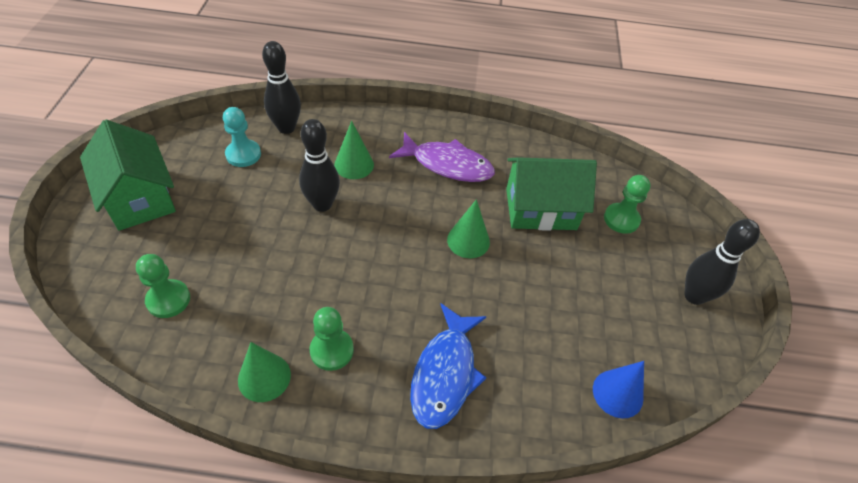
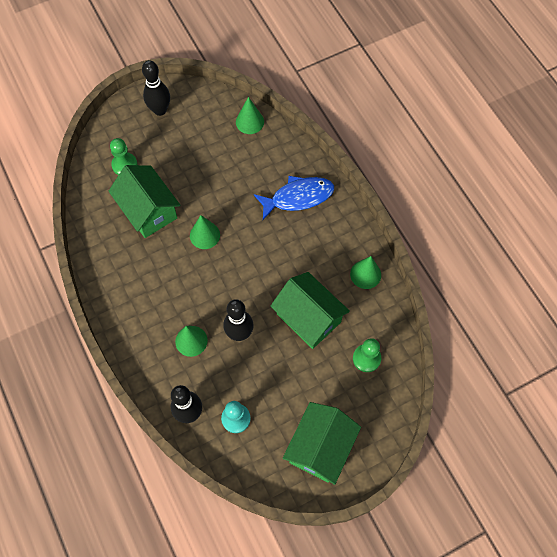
camera: 120 degrees left, 15 degrees up
(274, 275) = (308, 318): none -> green house
(332, 350) = (327, 255): green pawn -> none
(447, 165) = (148, 284): purple fish -> none
(617, 393) = (249, 122): blue cone -> green cone

